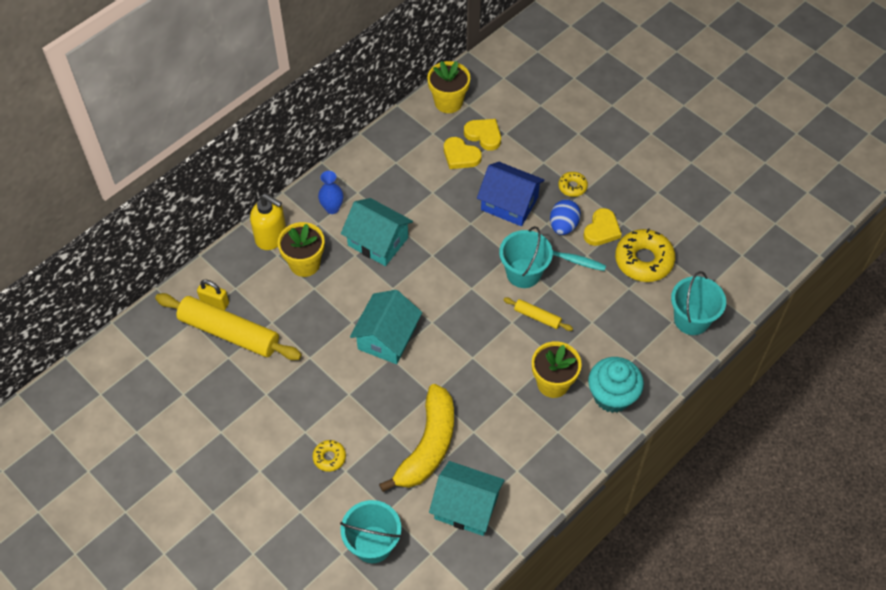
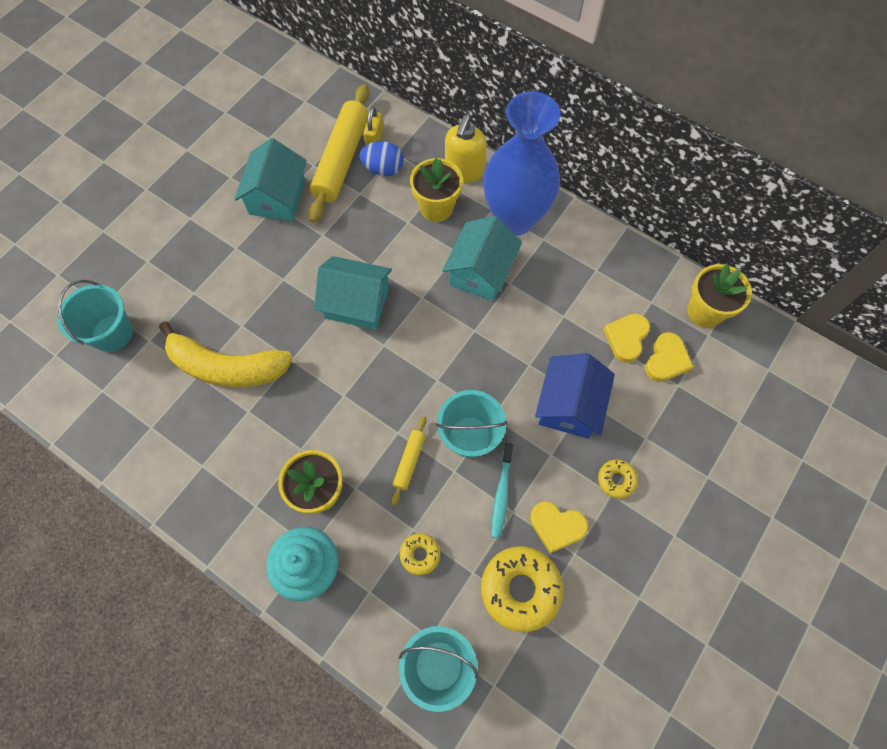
camera: 80 degrees right, 10 degrees up
(329, 457) = (207, 275): yellow donut -> yellow donut (420, 554)
(332, 208) = (515, 219): blue vase -> blue vase, size x2.49
(466, 507) = (156, 418): turquoise house -> turquoise house (277, 197)
(563, 226) = (551, 476): blue egg -> blue egg (383, 169)

